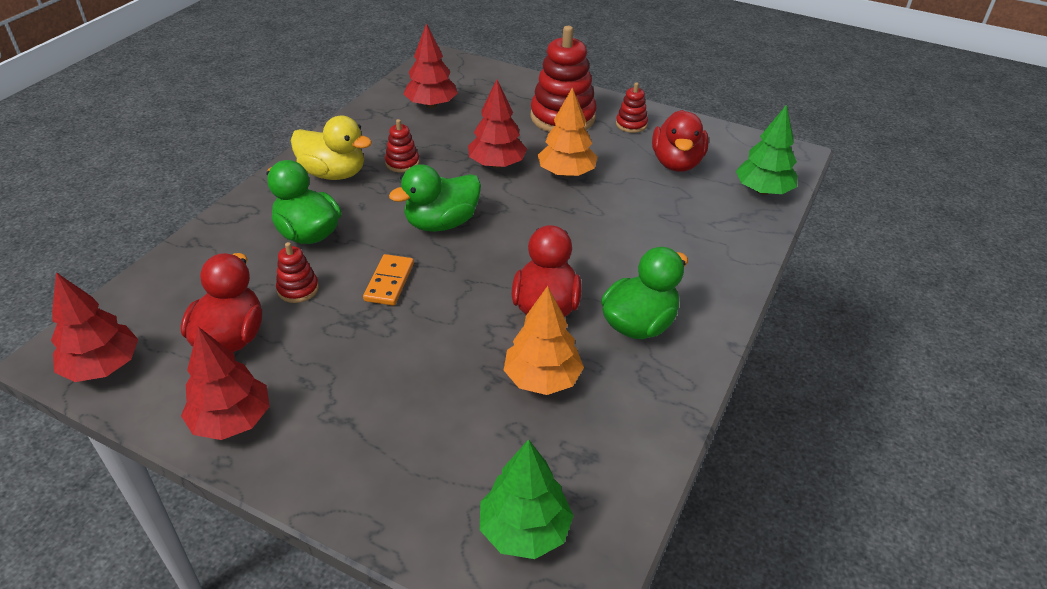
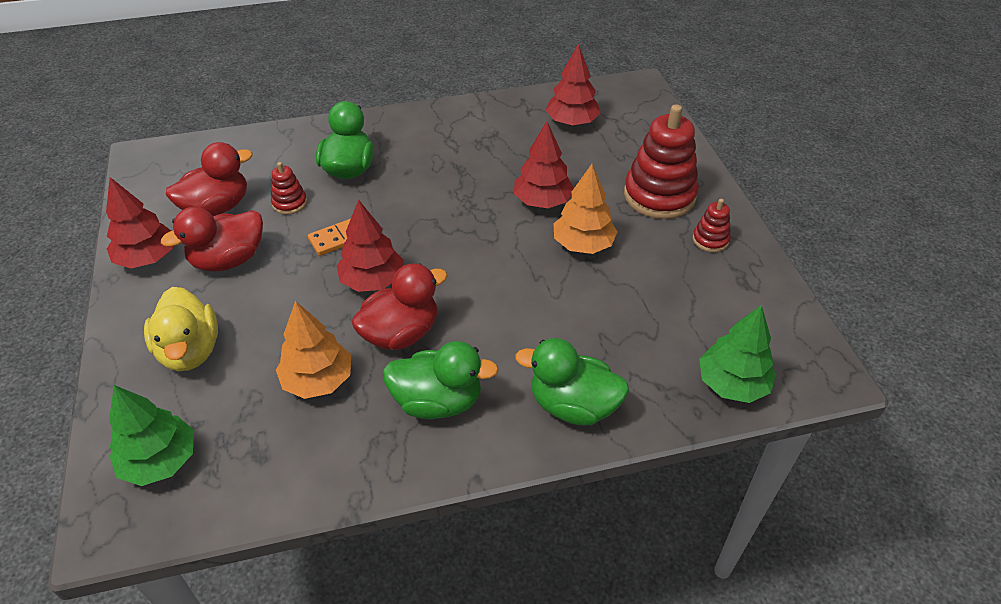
camera: 50 degrees right, 5 degrees up
(103, 367) = (147, 178): red tree -> red tree (372, 281)
(333, 174) = (426, 136): yellow duck -> yellow duck (190, 351)
(402, 163) = (480, 156): red stacking toy -> none
(441, 223) = (434, 220): green duck -> green duck (573, 405)
(676, 163) = (692, 301): red duck -> red duck (228, 260)

